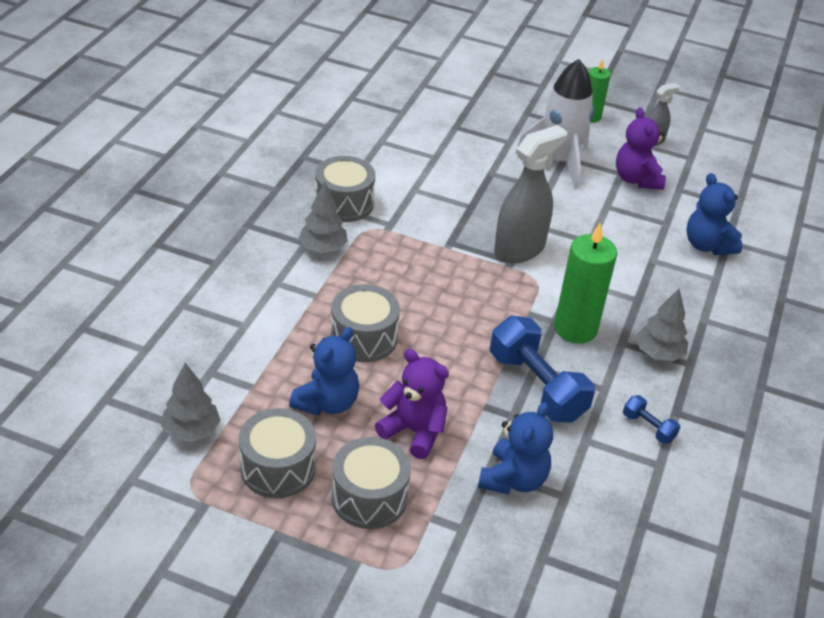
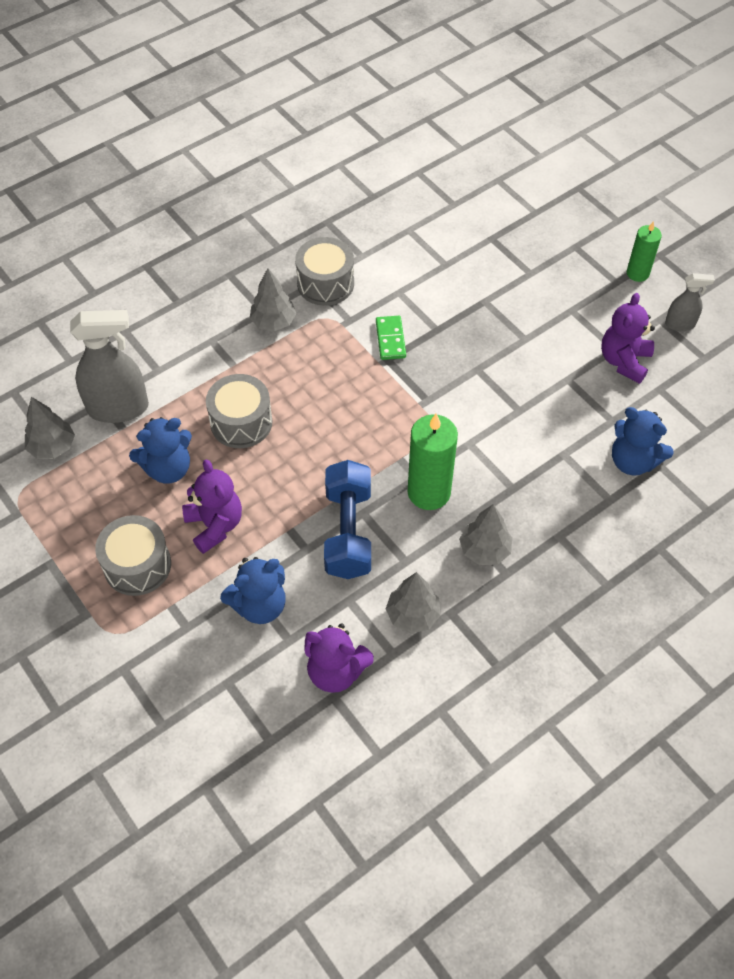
camera: 35 degrees right, 15 degrees up
(278, 468) = (90, 508): grey drum -> none
(439, 226) = (390, 339): none -> green domino
(519, 249) = (444, 391): grey spray bottle -> grey spray bottle (118, 408)
(559, 161) = (562, 312): white rocket -> none
(627, 501) = (336, 671): none -> purple teddy bear
(648, 427) = (412, 615): blue dumbbell -> grey tree
(707, 245) = (633, 461): blue teddy bear -> blue teddy bear turned 60 degrees counterclockwise

